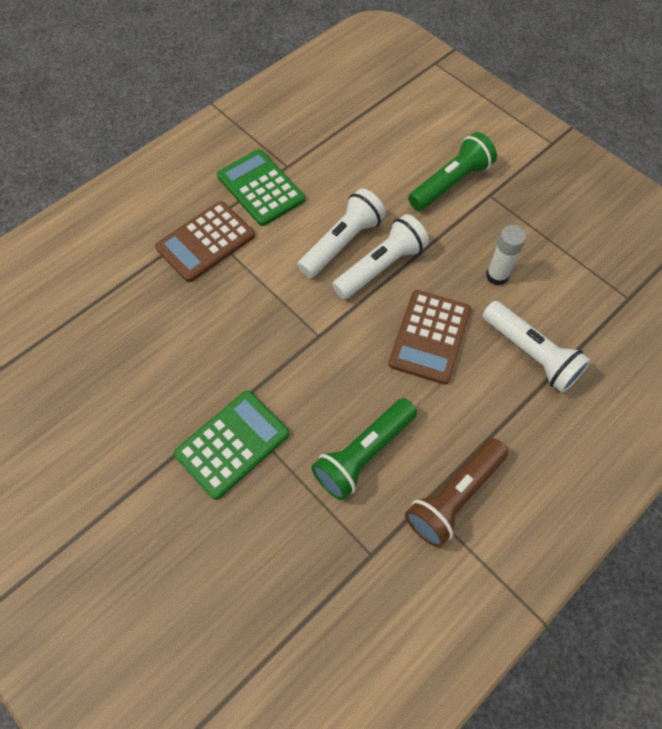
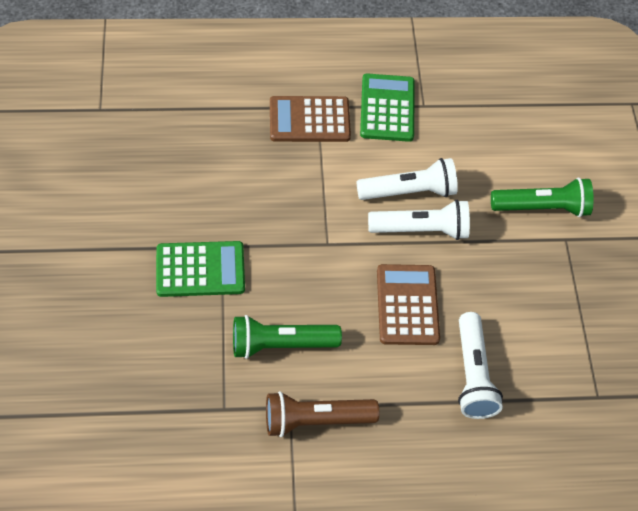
camera: 35 degrees right, 5 degrees down
(429, 337) = (407, 305): brown calculator -> brown calculator turned 120 degrees clockwise
(497, 276) = (506, 302): white glue stick -> none

